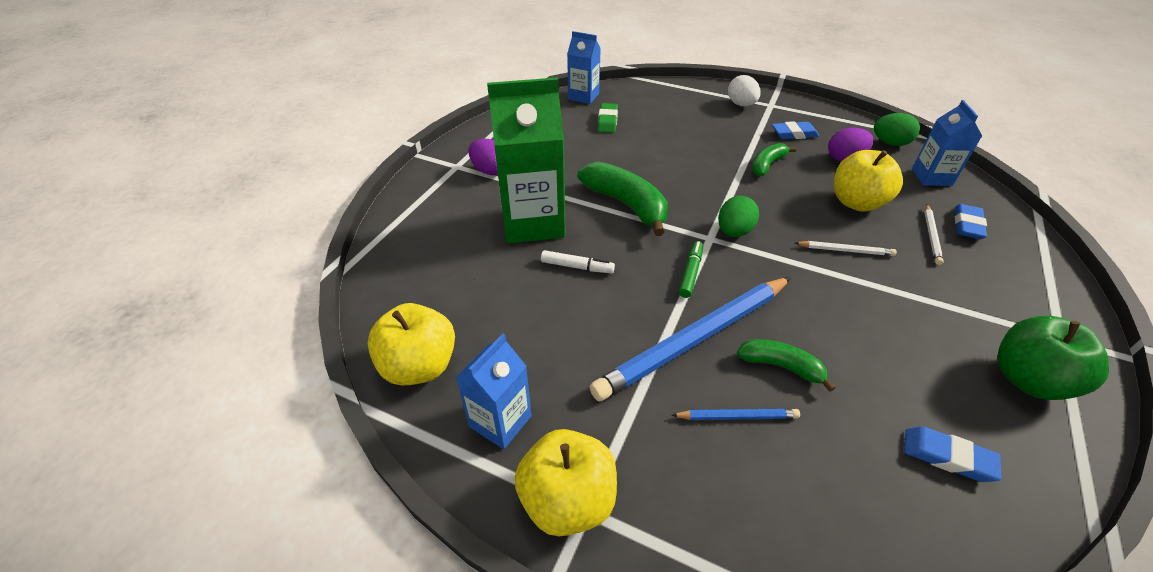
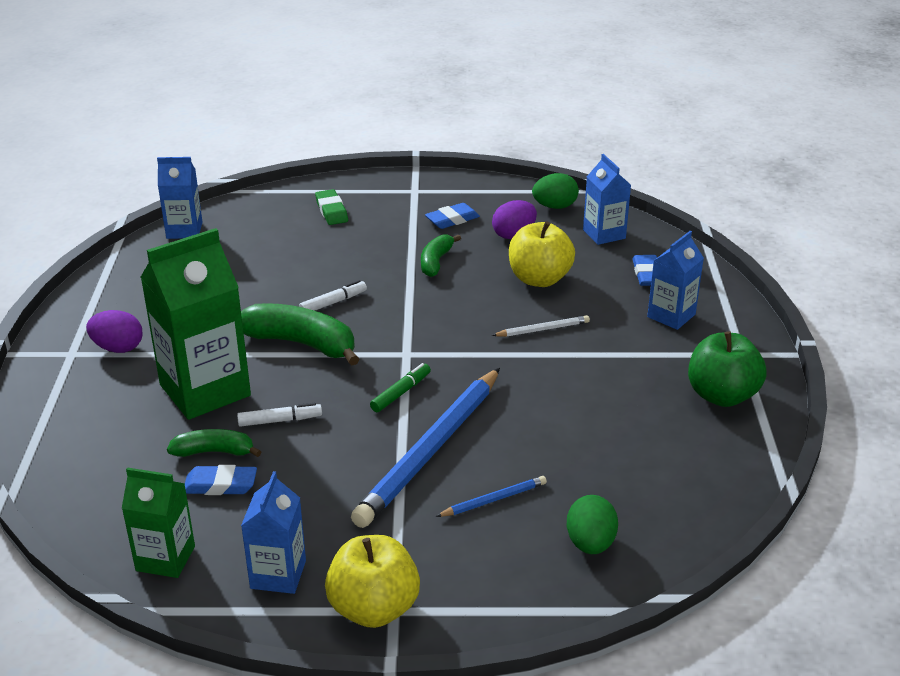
camera: 25 degrees left, 10 degrees down
(419, 366) = (165, 558): yellow apple -> green carton
(607, 121) = (231, 255): green eraser -> green eraser (331, 211)
(667, 177) = (333, 302): none -> white marker
(690, 273) = (401, 393): green marker -> green marker turned 45 degrees clockwise
(734, 231) = (428, 341): green egg -> green egg (590, 543)
(741, 104) = (381, 198): white egg -> none
(781, 366) = (517, 448): green banana -> green banana (214, 452)
(931, 236) = (617, 293): white pencil -> none
(947, 457) = (671, 473): blue eraser -> blue eraser (220, 485)
(984, 273) = (671, 316): none -> blue carton

